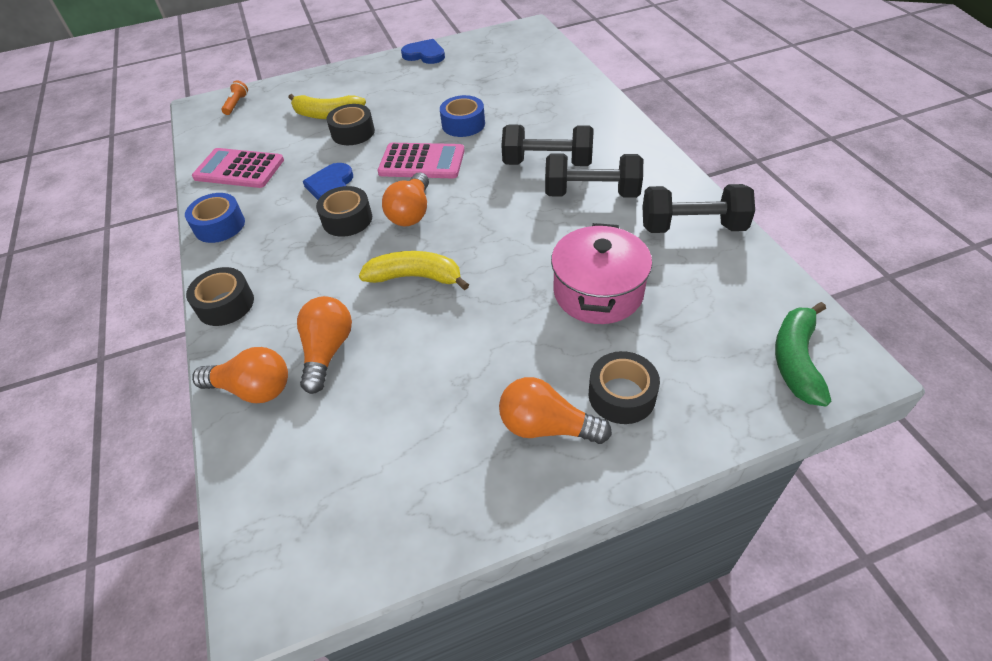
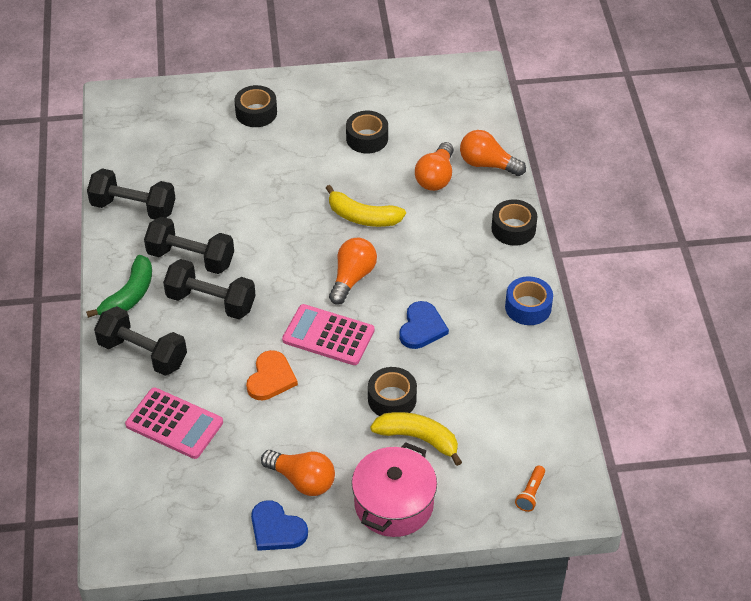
camera: 170 degrees left, 0 degrees up
(239, 169) = (516, 376): pink calculator -> pink calculator (174, 424)
(347, 219) = (410, 285): black tape -> black tape (367, 138)
(463, 124) = (271, 378): blue tape -> orange heart
(546, 426) = (308, 107): orange light bulb -> orange light bulb (302, 480)
(585, 116) = (143, 353): none -> black dumbbell
(598, 292) = (234, 175): pink pot -> pink pot (393, 504)
(796, 360) = (141, 108): green banana -> green banana (129, 295)

